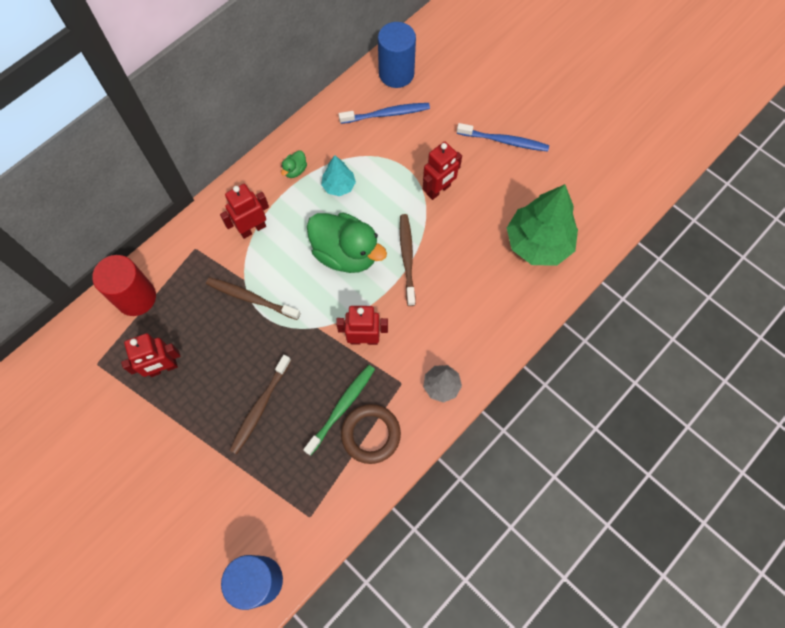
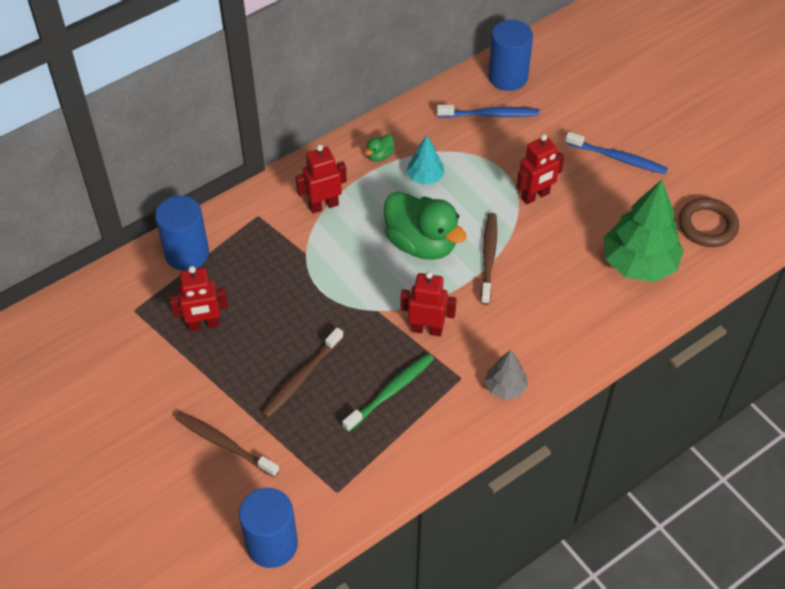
camera: 10 degrees right, 15 degrees down
(136, 297) = (187, 253): red cylinder -> blue cylinder
(251, 298) = (310, 271): brown toothbrush -> brown toothbrush (224, 444)
(371, 434) = (418, 422): brown ring -> brown ring (707, 225)

